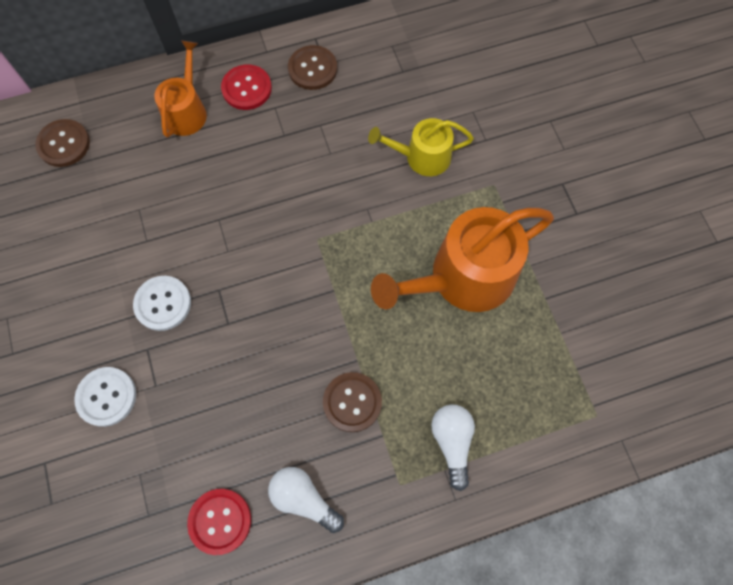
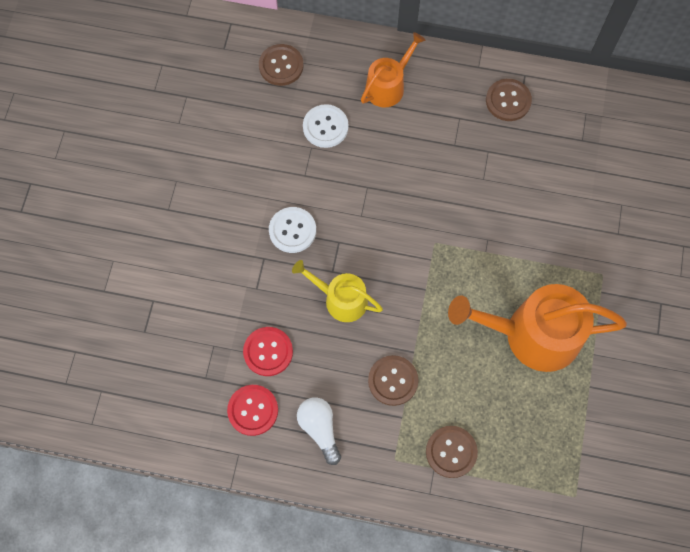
camera: 30 degrees right, 0 degrees up
(106, 397) = (218, 277): white button -> white button (325, 127)
(246, 88) = (445, 91): red button -> red button (268, 352)
(422, 157) = (556, 220): yellow watering can -> yellow watering can (341, 299)
(452, 442) = (451, 452): white light bulb -> brown button

